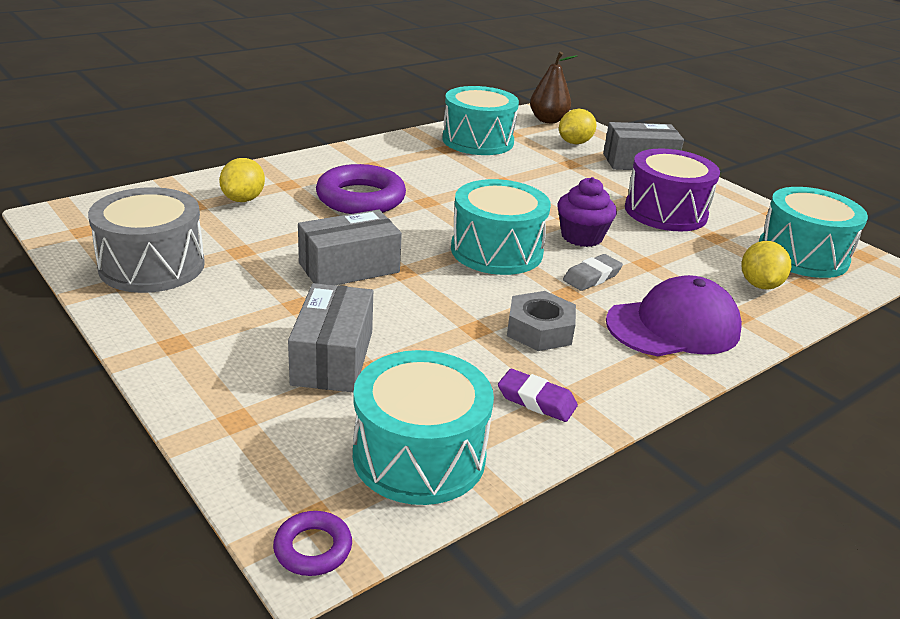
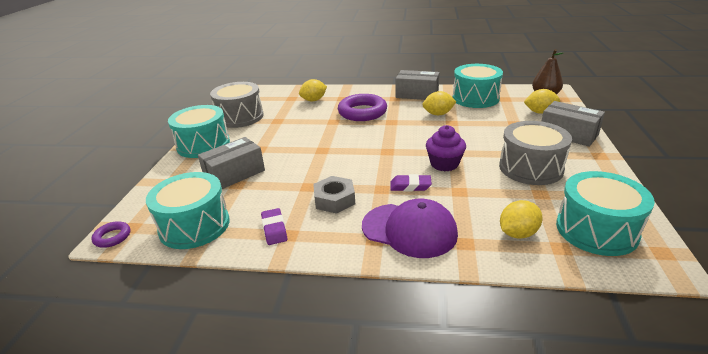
camera: 50 degrees right, 0 degrees up
(349, 268) = (304, 141): grey box -> grey box (417, 94)
(469, 174) = (438, 114): none -> yellow lemon
(496, 251) = (383, 155): turquoise drum -> turquoise drum (203, 144)
(591, 277) = (410, 186): grey eraser -> purple eraser
(665, 212) = (530, 168): purple drum -> grey drum

